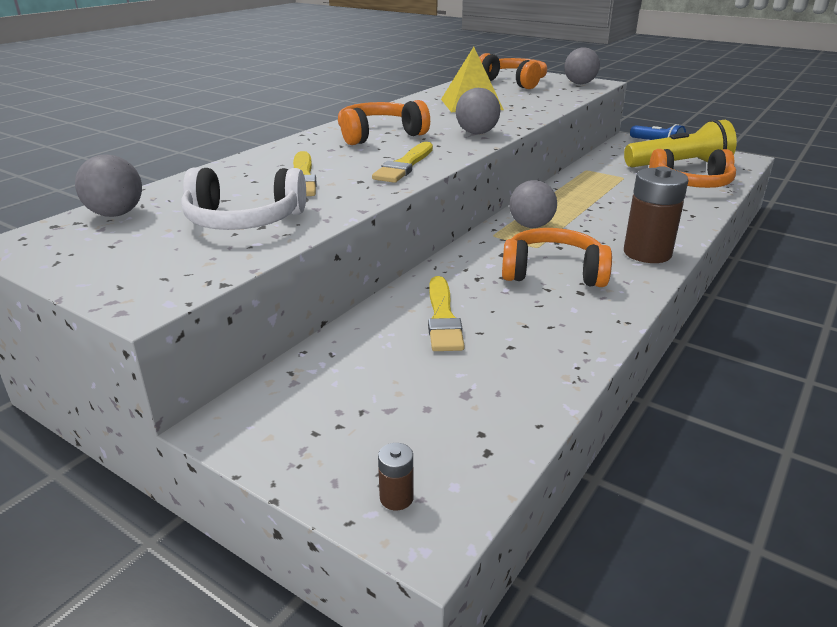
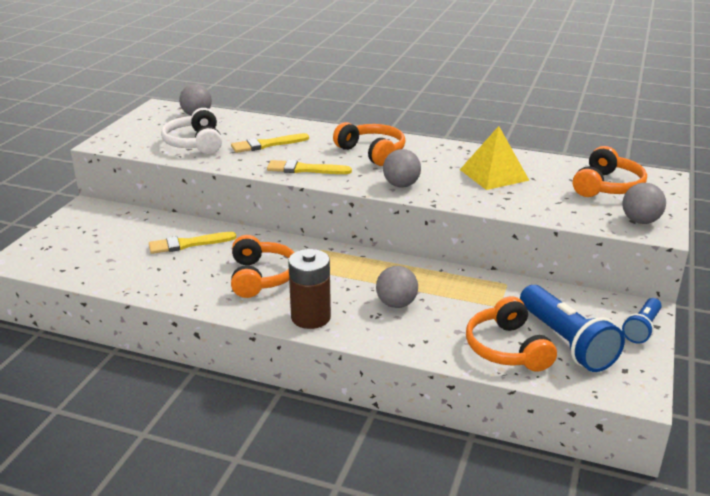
camera: 75 degrees right, 0 degrees up
(396, 498) = (33, 252): brown battery -> none
(531, 226) = (344, 263): grey ball -> grey ball (396, 304)
(678, 165) = (566, 342): yellow flashlight -> blue flashlight

